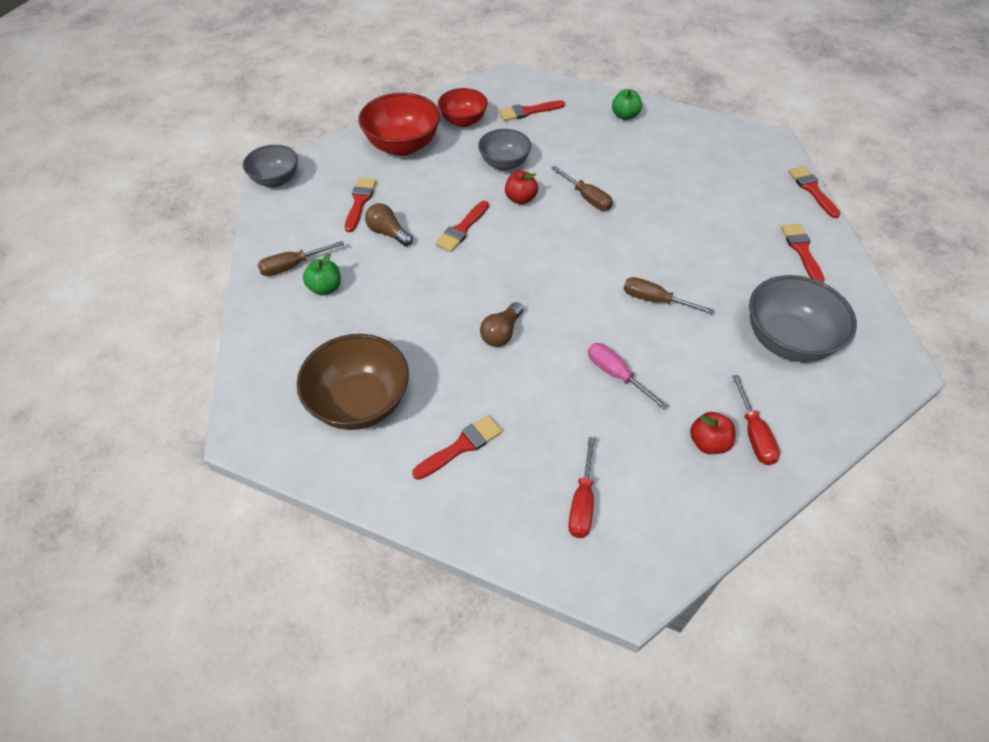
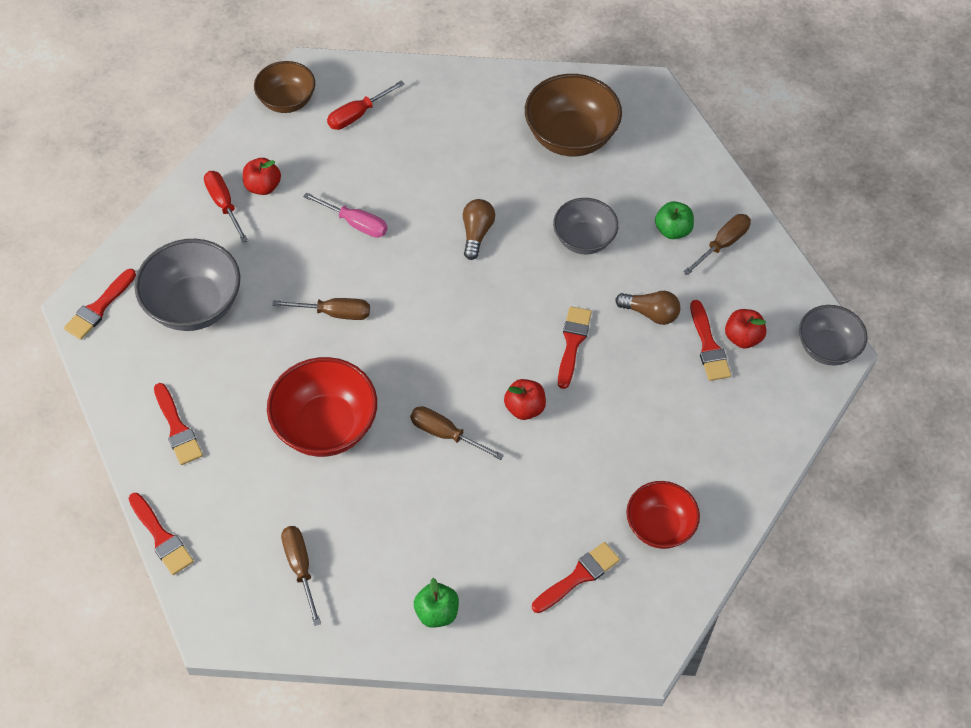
camera: 160 degrees right, 5 degrees up
(330, 200) = (743, 337): none -> red apple
(403, 145) = (713, 452): red bowl -> red bowl (326, 426)
(461, 446) = (468, 128): red brush -> red brush (99, 307)
(504, 163) = (569, 461): grey bowl -> grey bowl (584, 239)
(582, 502) = (357, 115): red screwdriver -> red screwdriver turned 120 degrees counterclockwise
(665, 550) = (287, 101): none -> brown bowl
(711, 154) = (300, 567): none -> brown screwdriver

